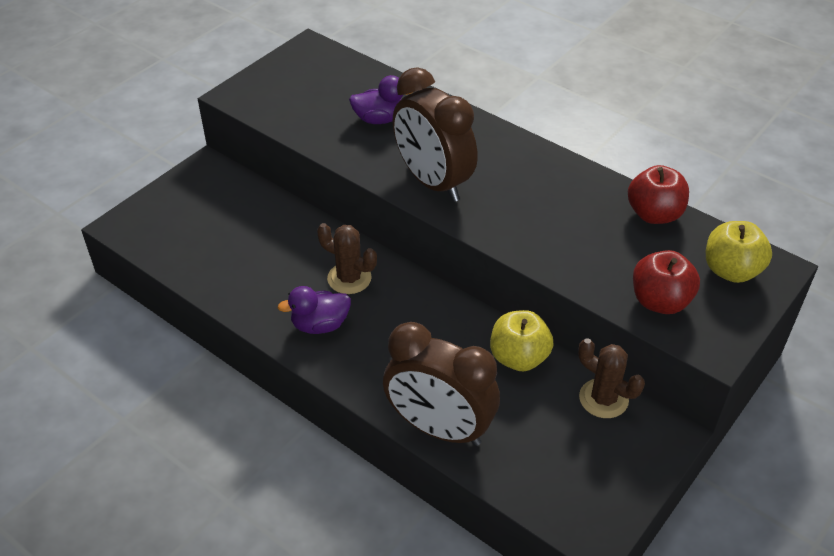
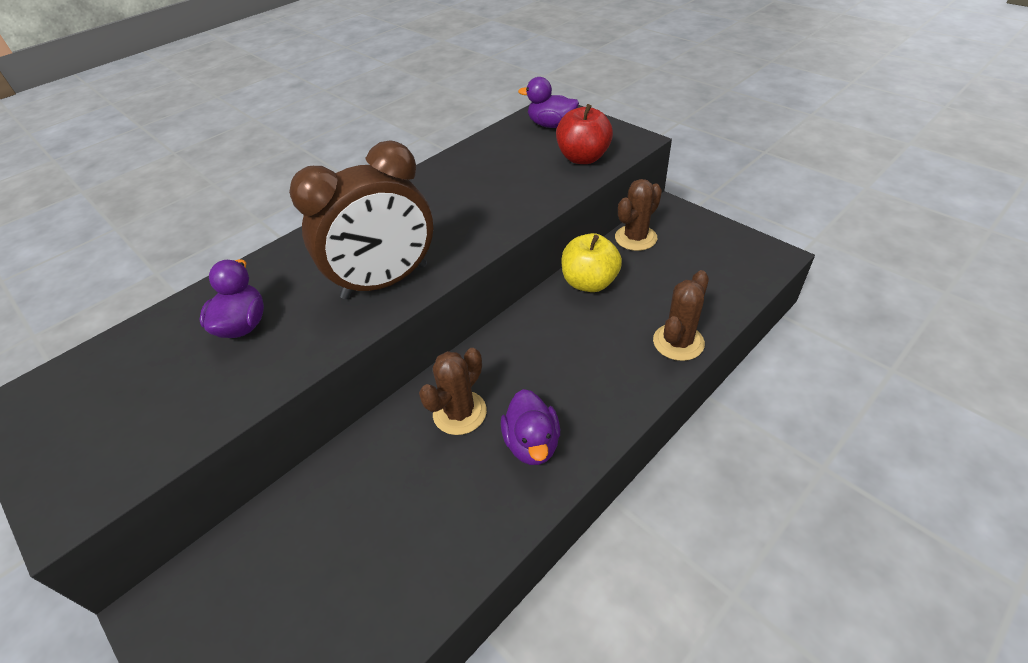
camera: 80 degrees left, 0 degrees up
(439, 428) = (678, 342): brown clock -> brown cactus
(654, 214) = (478, 151): red apple -> none
(731, 271) = (551, 125): yellow apple -> purple duck

